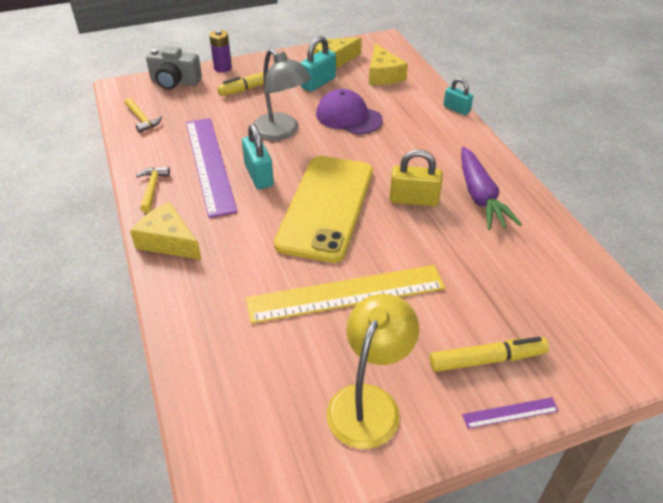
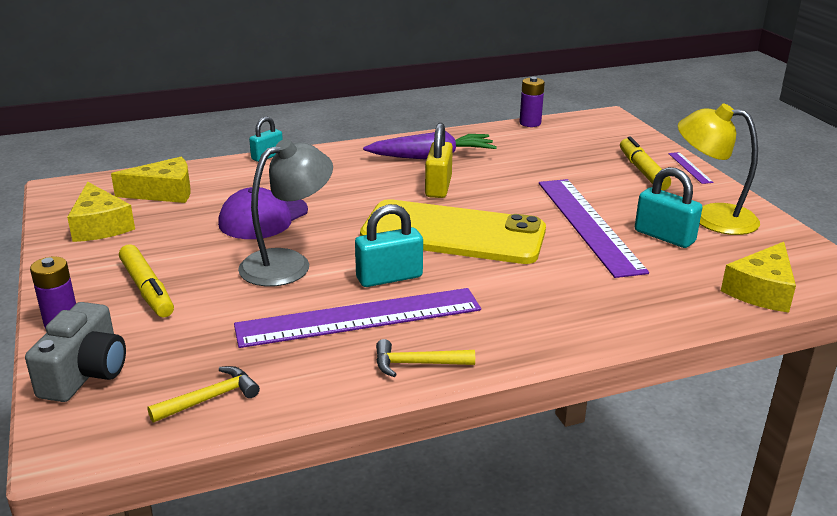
camera: 90 degrees left, 15 degrees down
(168, 241) = (531, 338): yellow cheese -> yellow cheese (761, 290)
(318, 83) = (162, 237): turquoise padlock -> turquoise padlock (664, 236)
(346, 294) = (588, 224): yellow ruler -> purple ruler
(604, 273) = (530, 123): none -> purple battery

